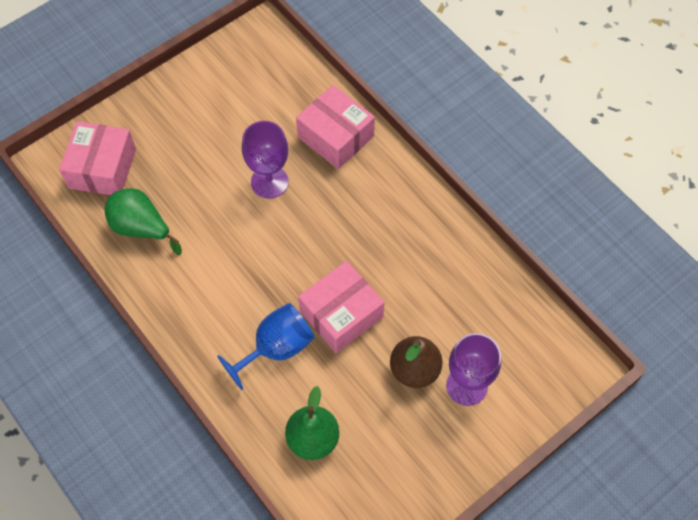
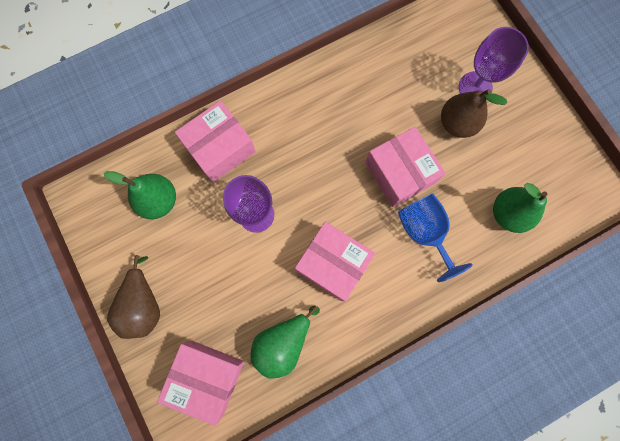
camera: 80 degrees left, 15 degrees up
(166, 103) = (143, 304): none -> brown pear
(228, 261) = (333, 264): none -> pink box
(270, 95) = (159, 201): none -> green pear

